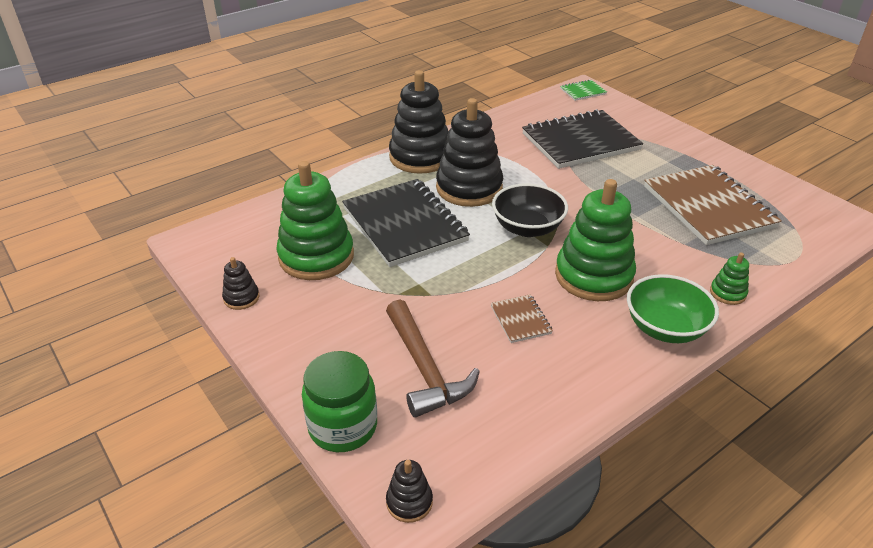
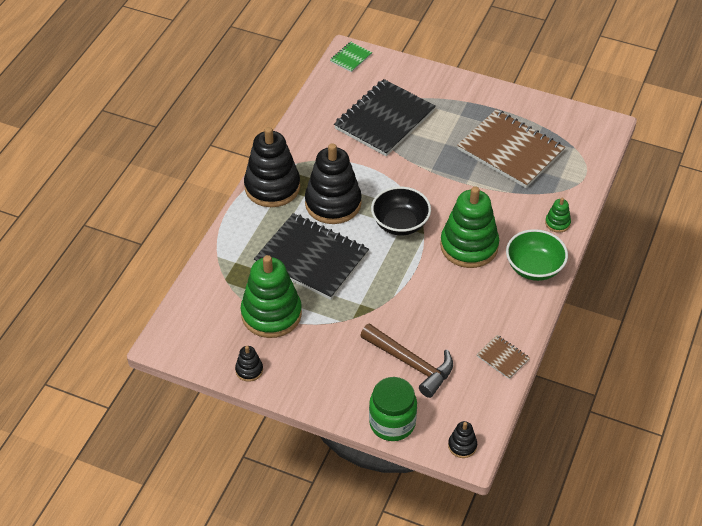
camera: 30 degrees left, 10 degrees up
(520, 320) = (445, 302): brown notebook -> brown notebook (502, 358)

